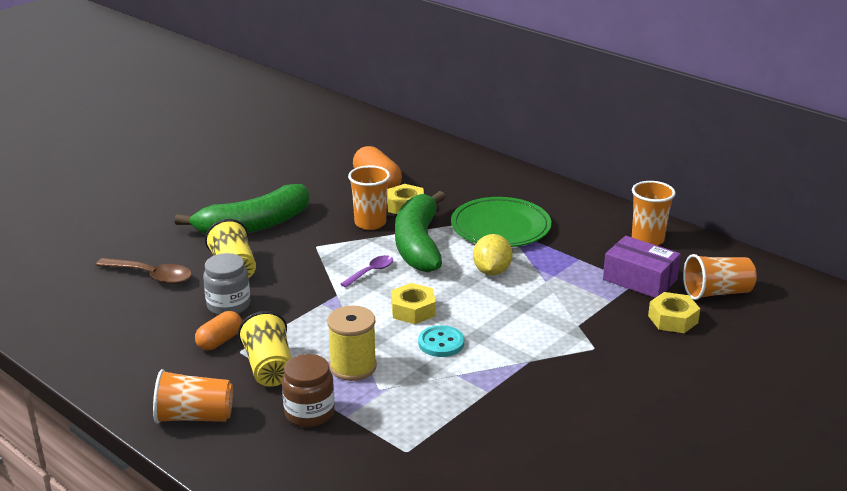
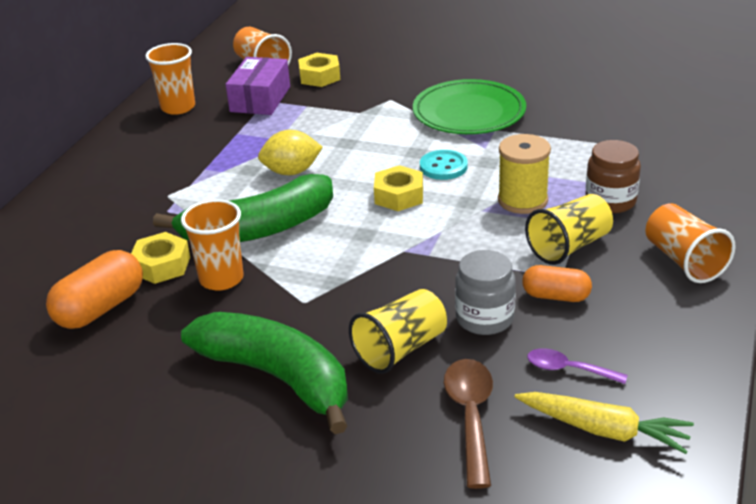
camera: 110 degrees left, 5 degrees up
(88, 315) = (603, 430): none -> yellow carrot
(371, 272) = (340, 243): purple spoon -> purple spoon (568, 369)
(500, 227) = (188, 188): green plate -> green plate (469, 112)

